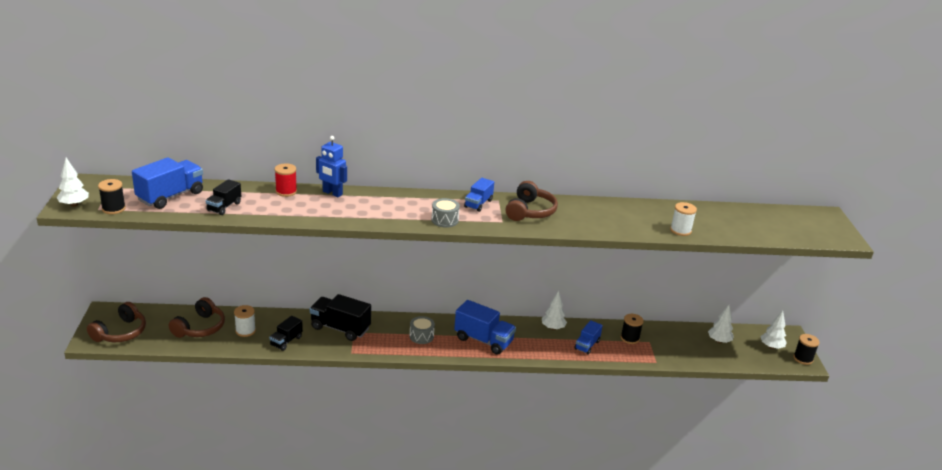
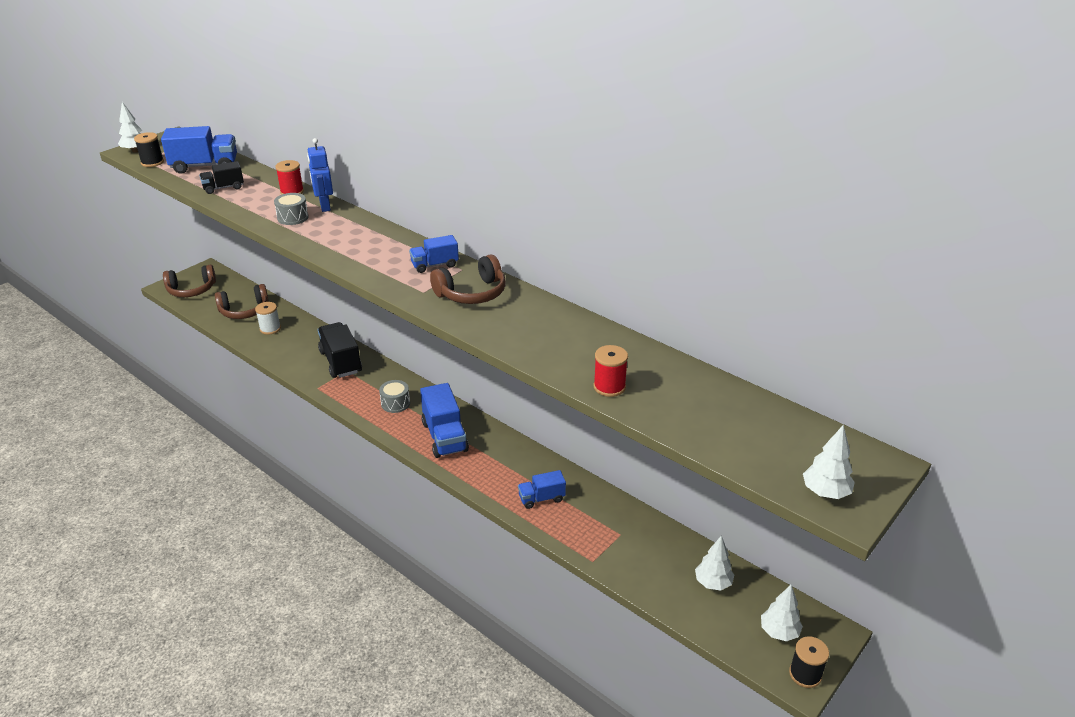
camera: 45 degrees right, 5 degrees up
(286, 341) = (285, 352): black truck -> none
(445, 220) = (372, 268): grey drum -> grey drum (293, 217)
(553, 328) = (532, 461): white tree -> white tree (825, 492)
(629, 338) = (602, 517): black spool -> none
(680, 230) = (609, 387): white spool -> red spool

